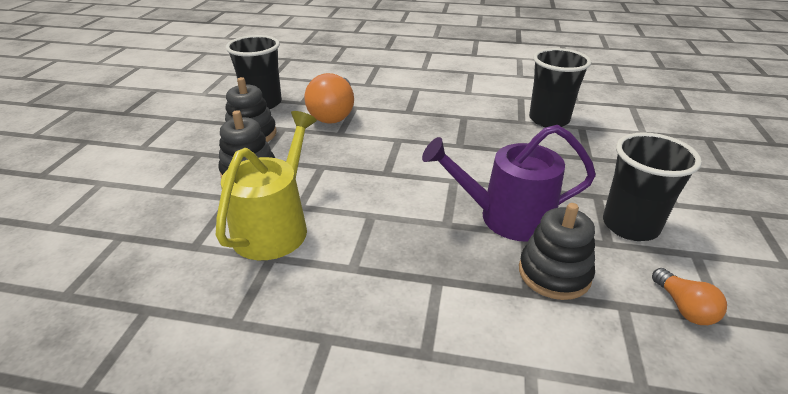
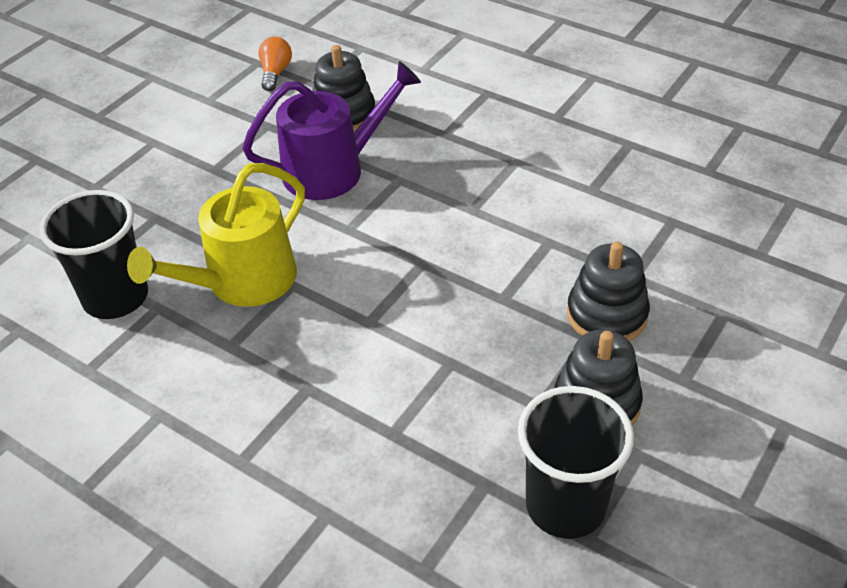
camera: 155 degrees left, 10 degrees up
(275, 227) = (583, 221): yellow watering can -> yellow watering can (243, 281)
(334, 113) = (438, 422): orange light bulb -> none
(507, 217) = (333, 170): purple watering can -> purple watering can turned 45 degrees counterclockwise
(630, 226) = (227, 133): black cup -> none

